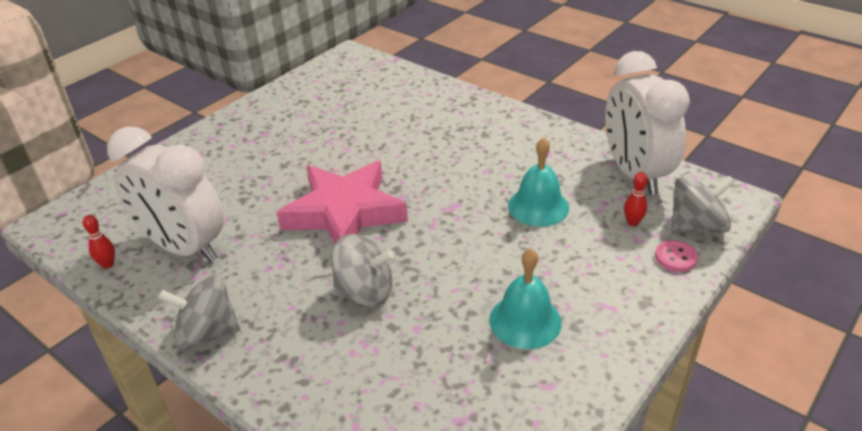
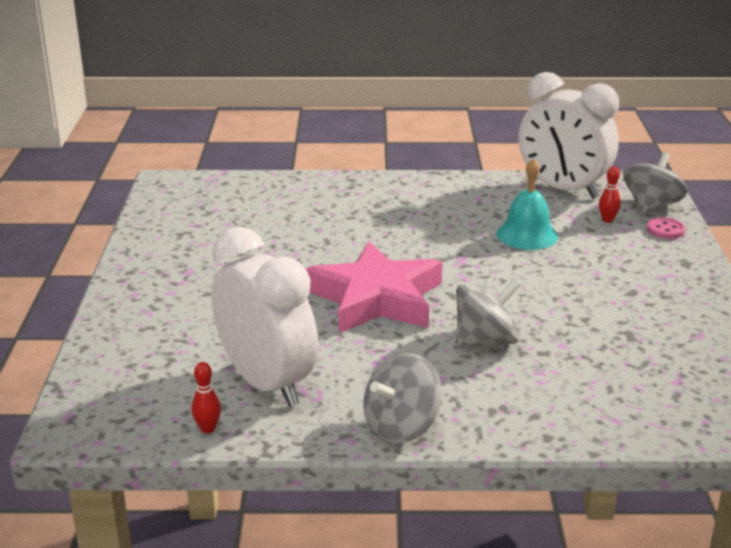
camera: 40 degrees left, 10 degrees down
(184, 248) = (267, 383): white clock -> white clock turned 120 degrees counterclockwise
(525, 321) = (629, 307): turquoise bell -> none

